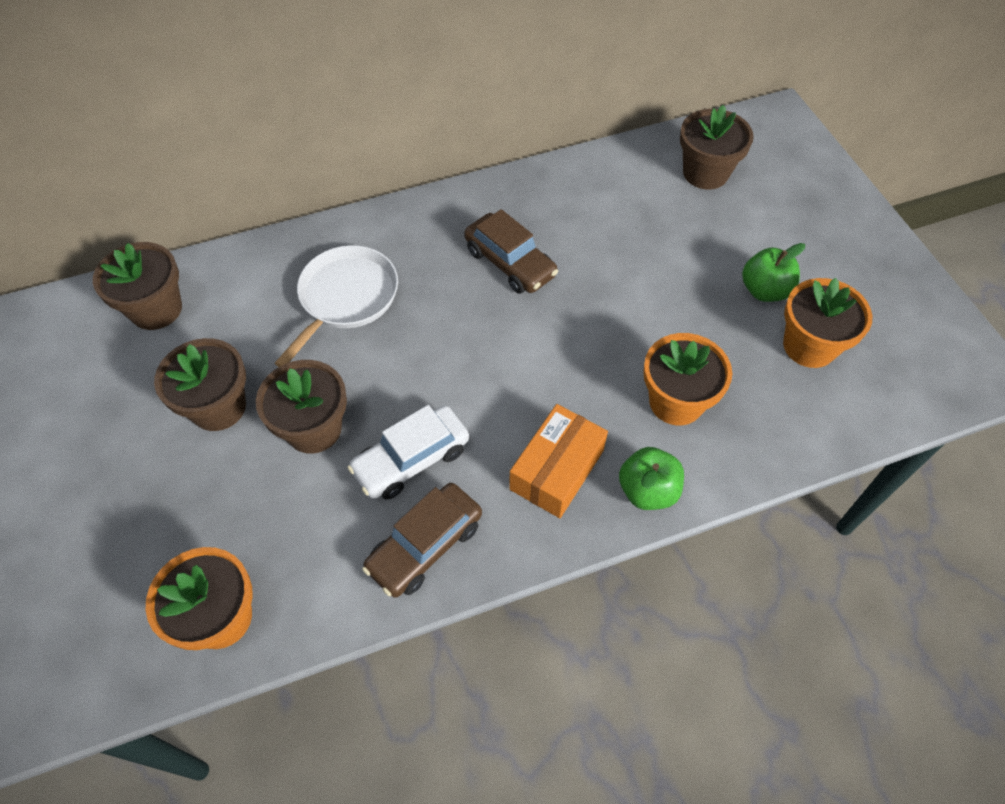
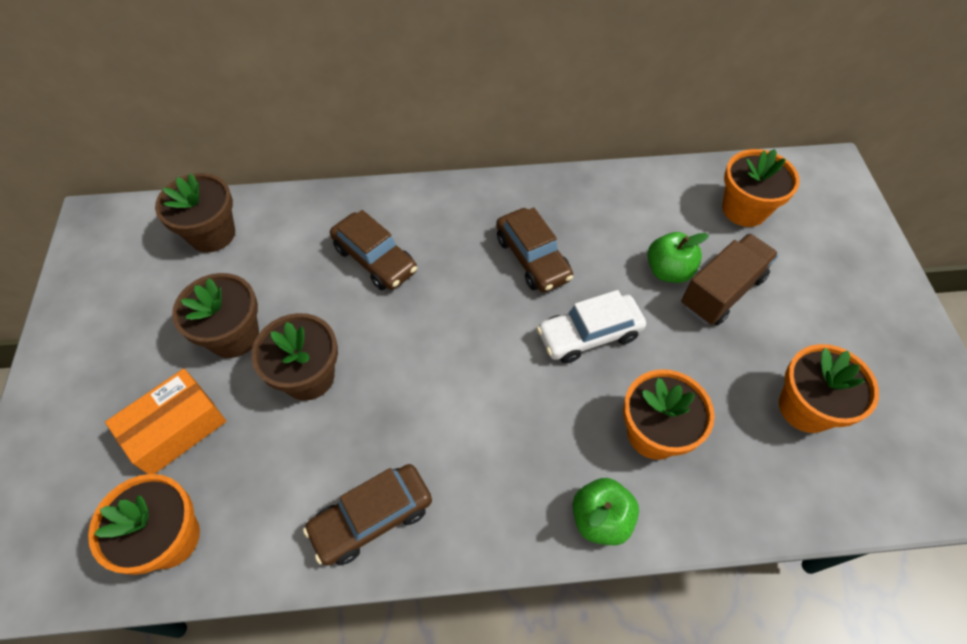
camera: 15 degrees right, 0 degrees up
(346, 298) = (375, 259): white pan -> brown car
(411, 460) = (385, 429): white car -> white car (589, 335)
(557, 470) = (518, 474): orange box -> orange box (176, 429)
(704, 256) = (722, 292): none -> brown truck
(705, 173) = (744, 209): brown flower pot -> orange flower pot
(764, 290) = (773, 339): green apple -> green apple (668, 271)

